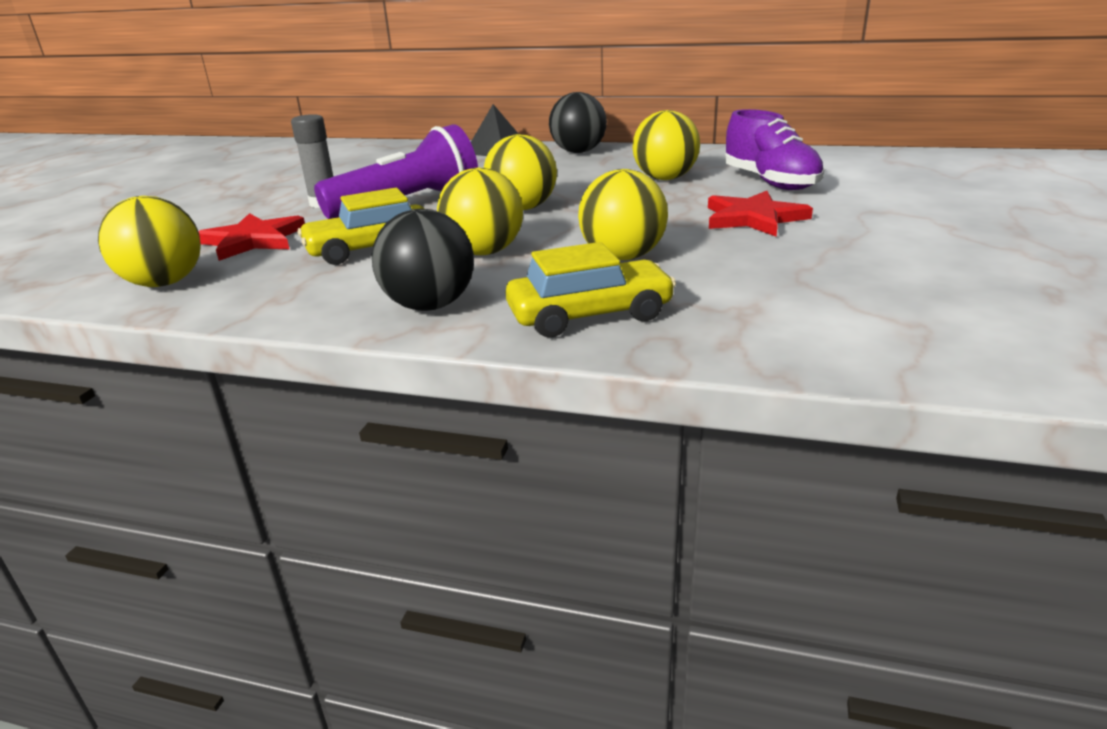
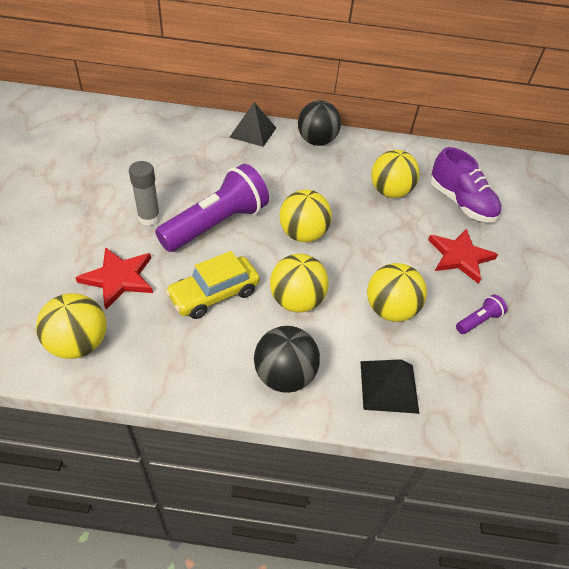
camera: 15 degrees left, 20 degrees up
(590, 315) = (389, 386): yellow car -> black pyramid
(764, 264) = (478, 321): none -> purple flashlight

